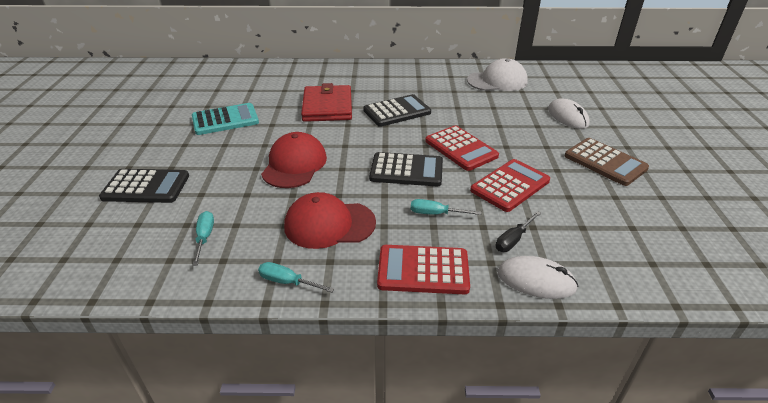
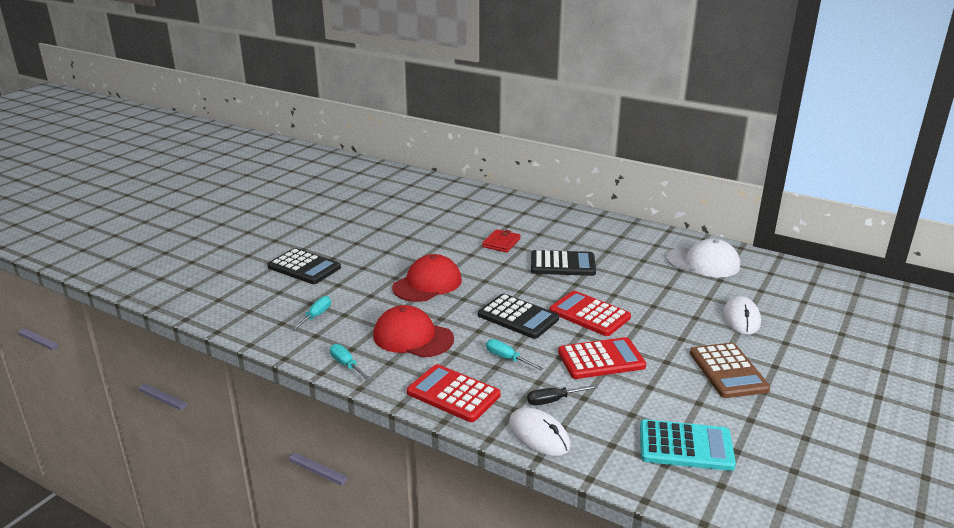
camera: 30 degrees right, 10 degrees down
(225, 120) = (404, 231): turquoise calculator -> turquoise calculator (685, 446)
(327, 107) = (501, 243): red wallet -> red wallet, size x0.56
(461, 148) = (589, 314): red calculator -> red calculator turned 135 degrees clockwise

